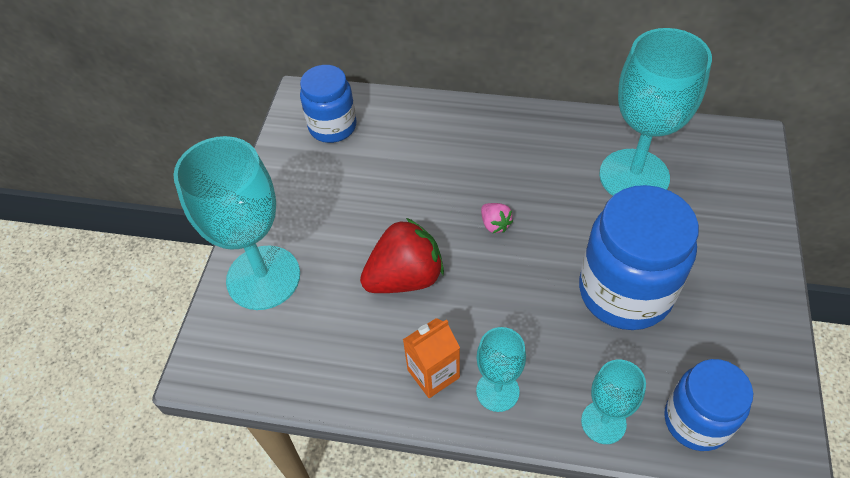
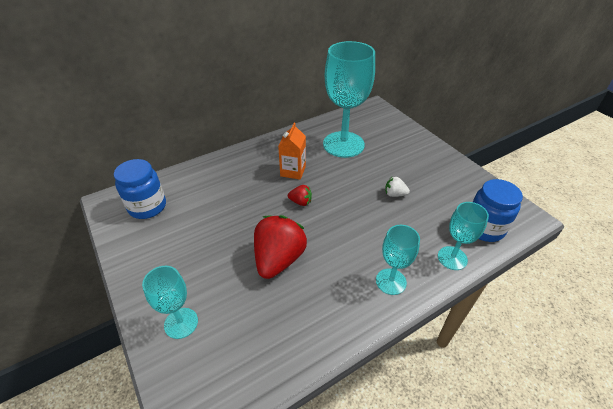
camera: 45 degrees left, 10 degrees down
(263, 277) = (181, 323): turquoise goblet -> turquoise goblet, size x0.52
(433, 373) = (349, 298): orange carton -> orange carton (293, 171)
(495, 224) = (300, 202): pink strawberry -> red strawberry
(625, 292) = (394, 194): blue jar -> white strawberry

